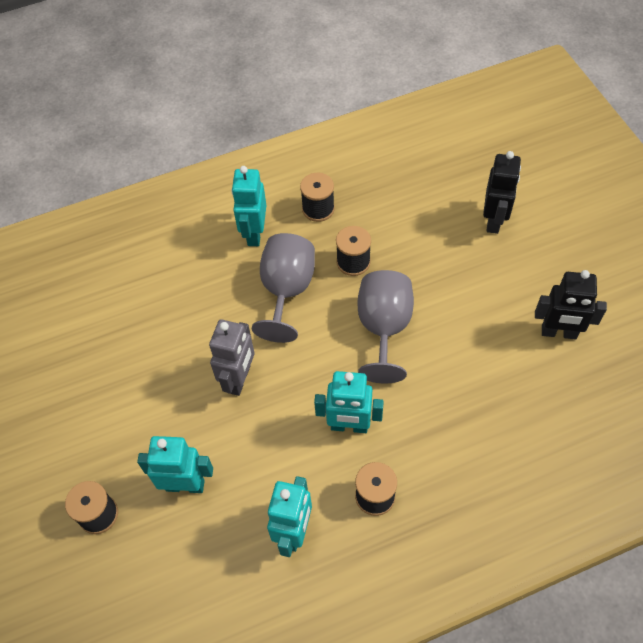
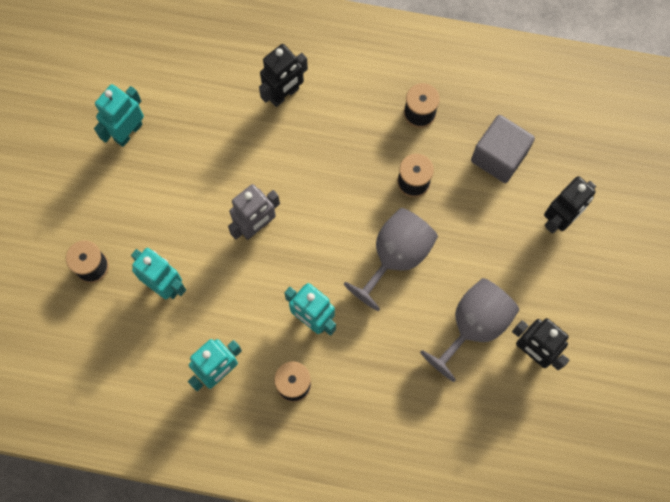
camera: 30 degrees right, 15 degrees up
(189, 259) = (284, 94): none -> black robot
(254, 233) = (351, 103): turquoise robot -> turquoise robot (128, 132)
(287, 291) = (342, 173): grey goblet -> grey goblet (473, 326)
(408, 204) = (499, 157): none -> grey cube

